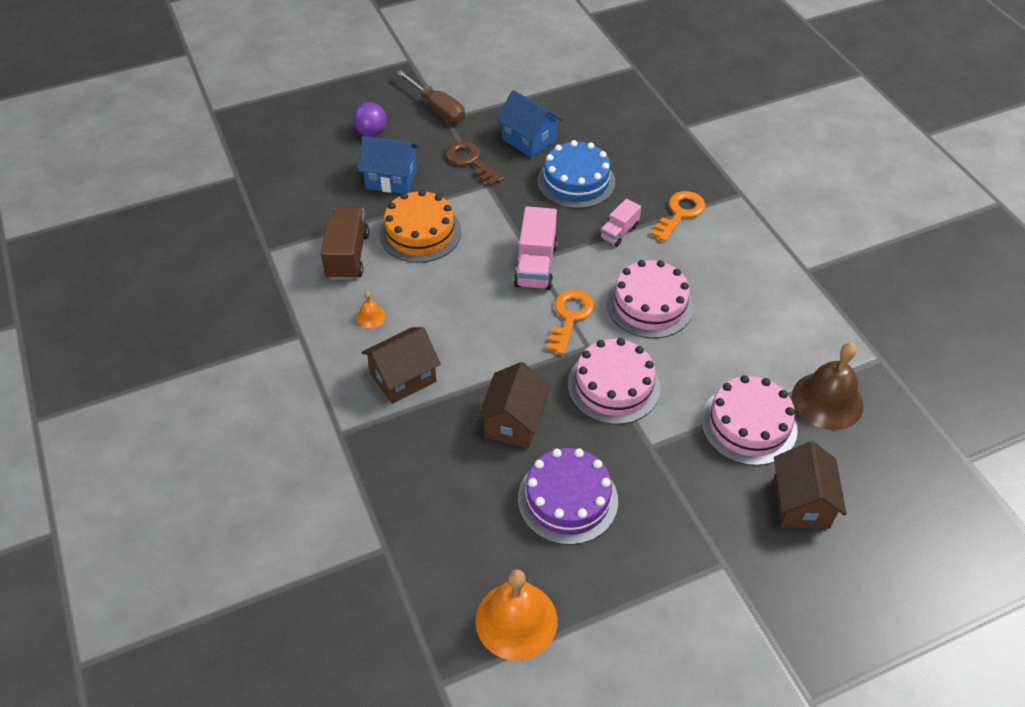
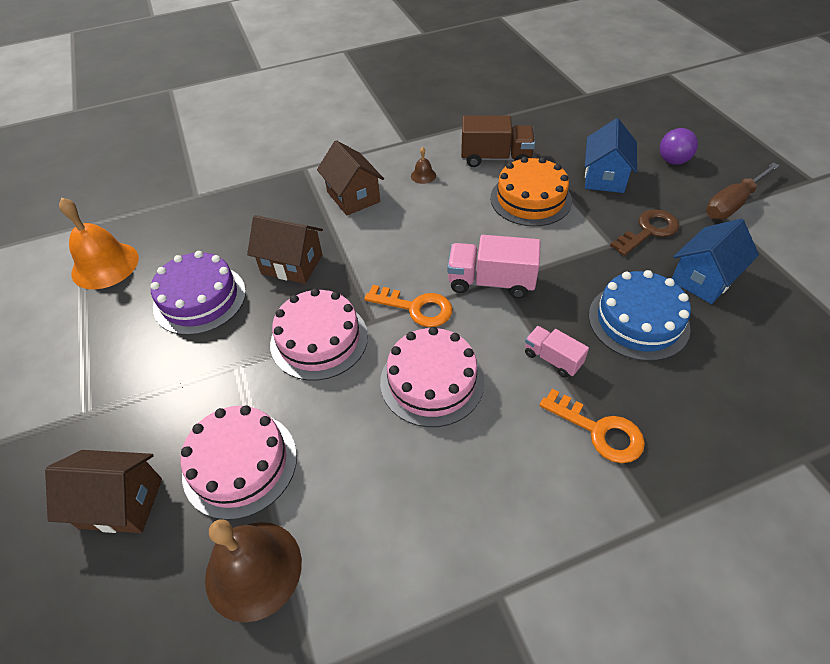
camera: 95 degrees right, 0 degrees up
(371, 316) = (423, 175): orange bell -> brown bell

